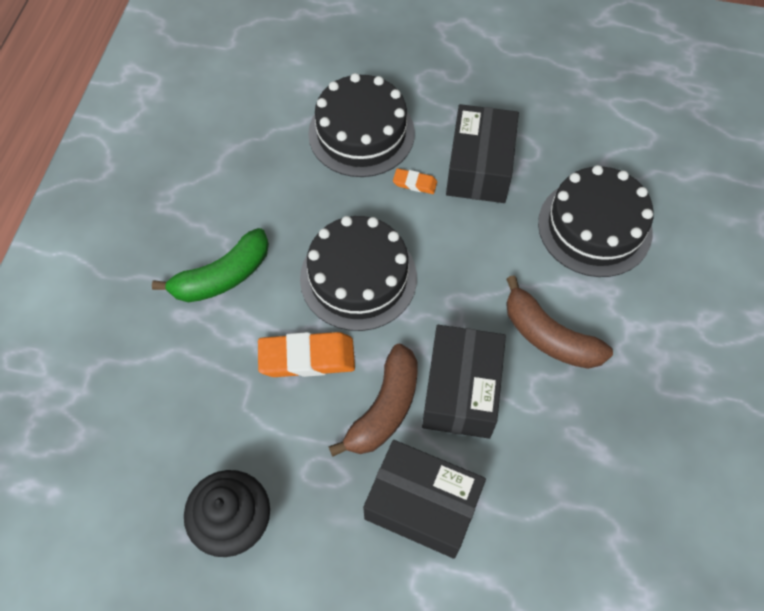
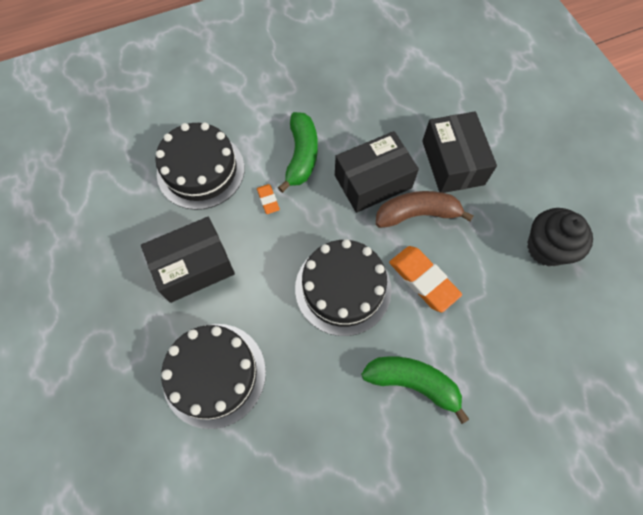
camera: 125 degrees left, 5 degrees up
(415, 183) = (238, 302): orange eraser -> orange eraser (268, 200)
(548, 336) = (301, 156): brown banana -> green banana

